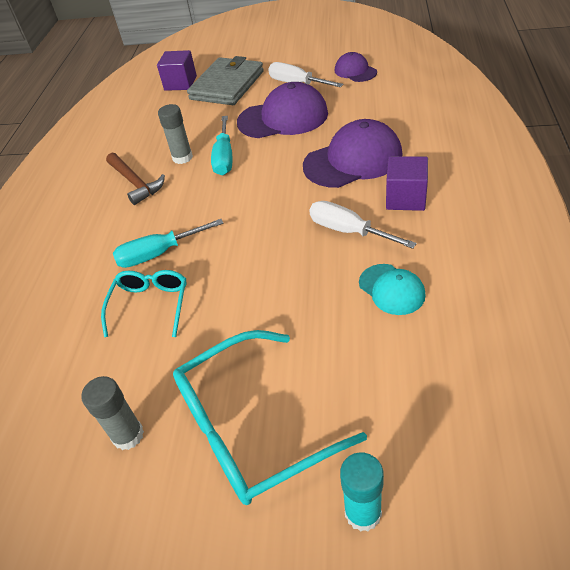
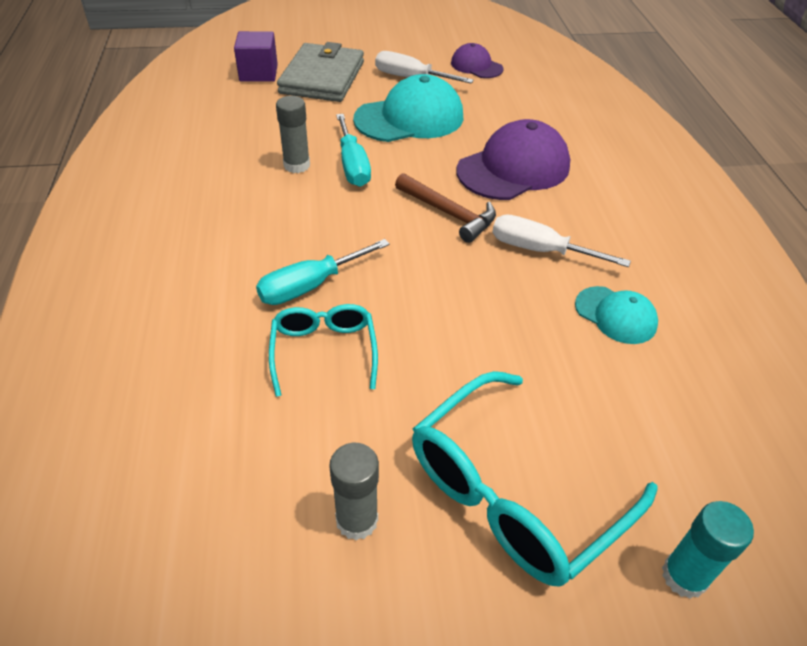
camera: 20 degrees left, 0 degrees up
(135, 183) = (243, 197): brown hammer -> brown hammer (448, 213)
(283, 118) = (409, 118): purple cap -> turquoise cap
(405, 198) = (591, 211): purple cube -> none

